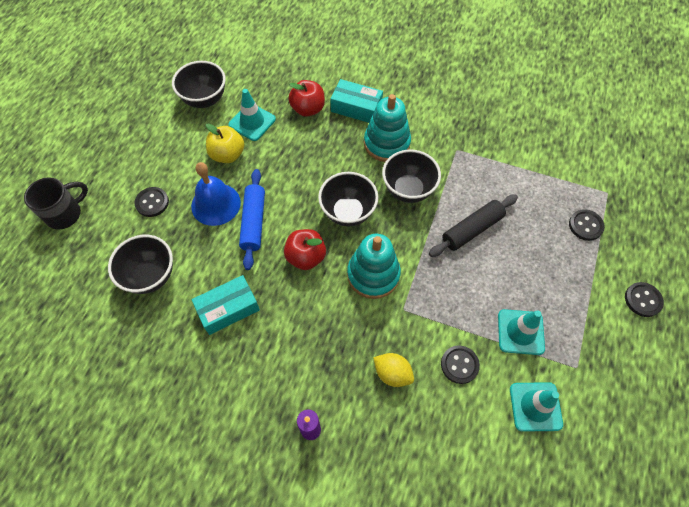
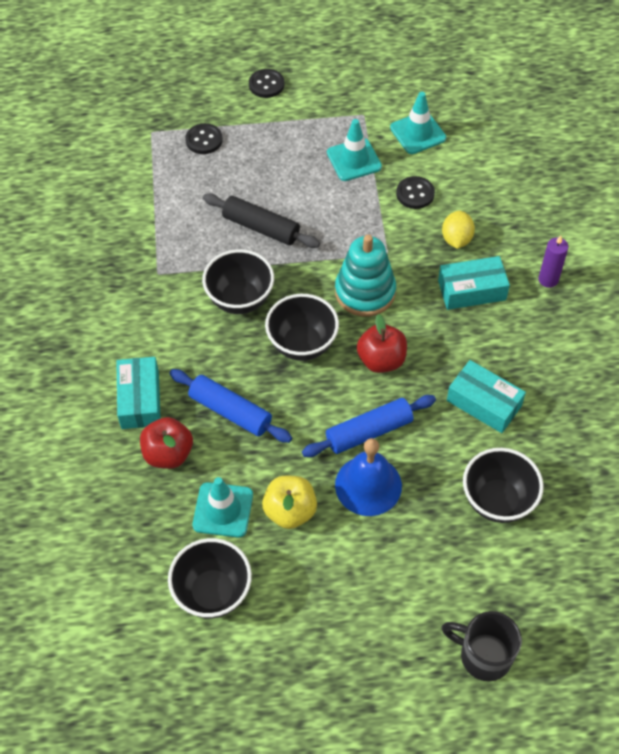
camera: 115 degrees left, 5 degrees down
(152, 202) = (407, 559): black button -> none
(318, 151) = (230, 411): none -> blue rolling pin
(333, 357) = (471, 290): none -> turquoise box
(387, 143) = (182, 345): turquoise stacking toy -> none

